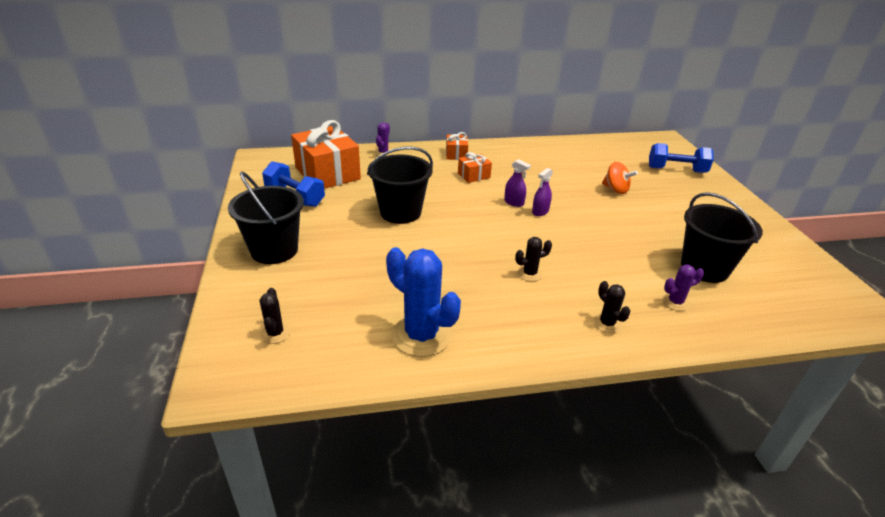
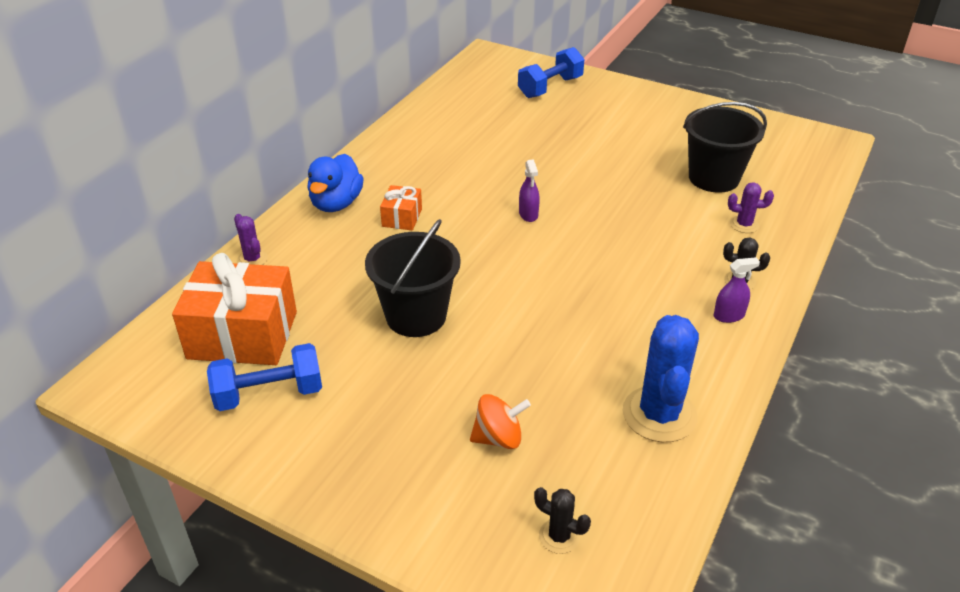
camera: 50 degrees left, 5 degrees up
(274, 250) = (382, 468): black bucket -> none
(421, 335) = (659, 414): blue cactus -> blue cactus turned 75 degrees counterclockwise
(456, 154) = (336, 203): orange gift -> blue duck
(514, 202) = (491, 221): purple spray bottle -> purple spray bottle (729, 315)
(529, 274) = (627, 284): black cactus -> none
(615, 189) = (542, 143): orange spinning top -> orange spinning top (498, 438)
(675, 302) = (744, 225): purple cactus -> purple cactus turned 75 degrees clockwise

